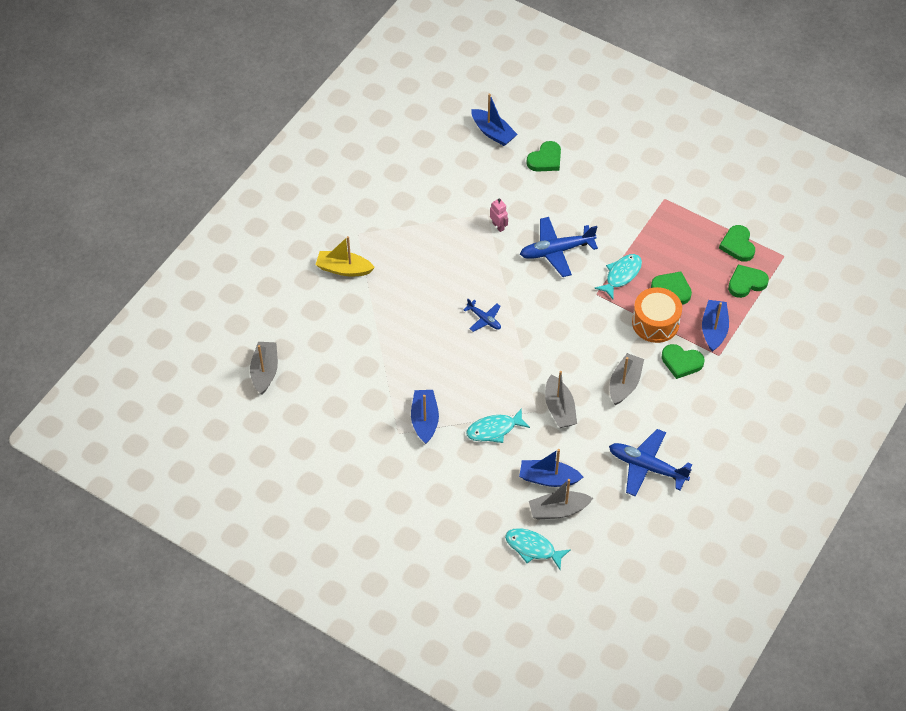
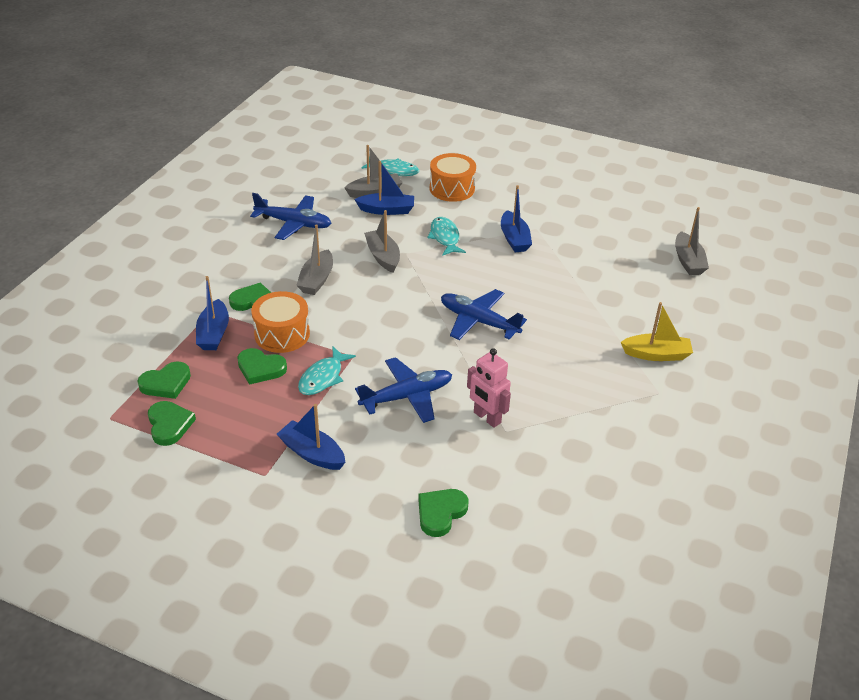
camera: 170 degrees right, 15 degrees down
(472, 508) = (452, 189): none -> orange drum
(484, 319) = (478, 321): blue plane -> blue plane, size x1.85
(493, 132) = (528, 546): blue boat -> blue boat (312, 453)
(494, 429) = (445, 237): turquoise fish -> turquoise fish turned 75 degrees counterclockwise
(498, 226) = (487, 418): pink robot -> pink robot, size x1.58

